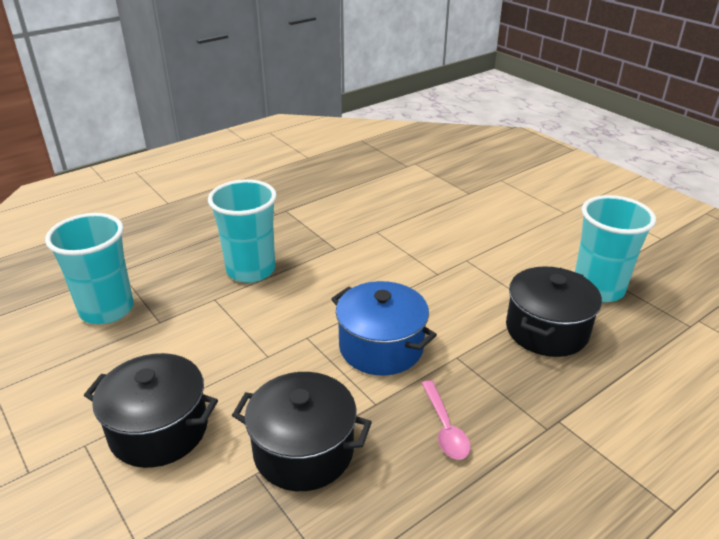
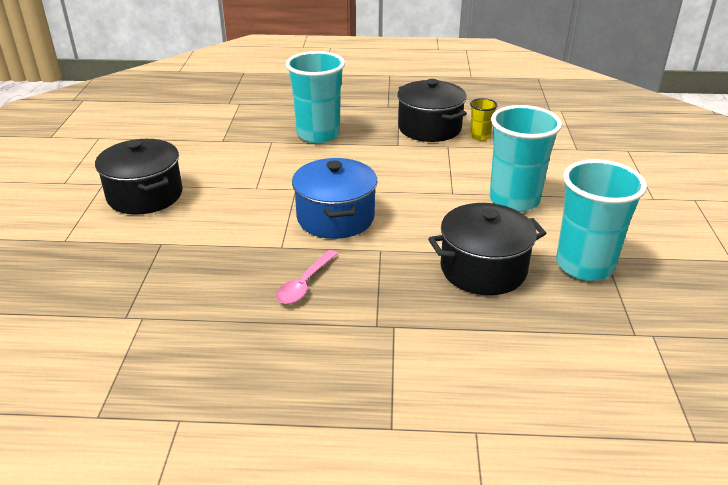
camera: 40 degrees right, 0 degrees up
(107, 309) = (203, 121): turquoise cup -> turquoise cup (514, 200)
(303, 451) = (202, 247): black pot -> black pot (429, 128)
(389, 212) = (480, 137): none -> yellow cup

